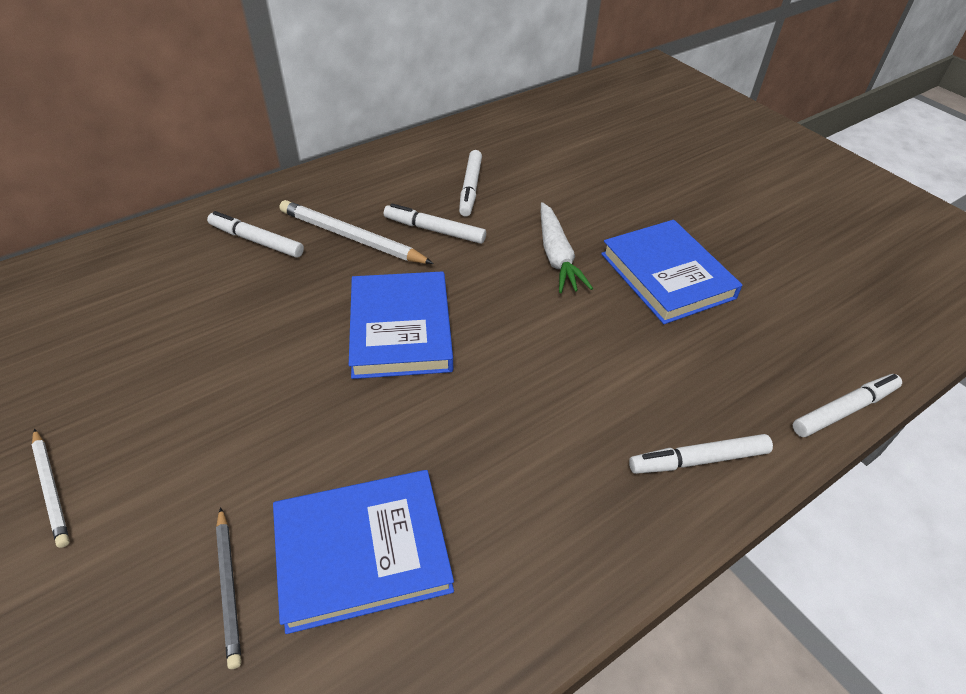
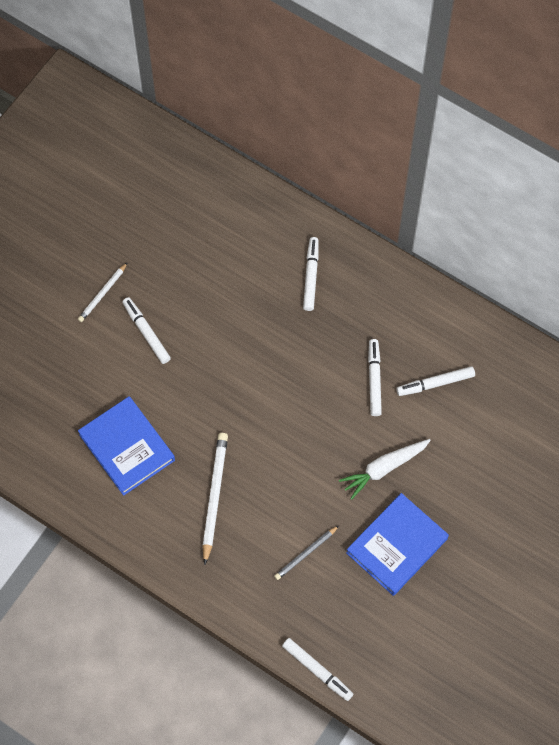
camera: 70 degrees right, 20 degrees up
(229, 587) = (89, 400): grey pencil -> grey pencil (306, 553)
(351, 237) = (342, 331): white pencil -> white pencil (214, 496)
(401, 329) = (272, 400): blue book -> none
(698, 460) = (244, 592): white marker -> white marker (146, 332)

